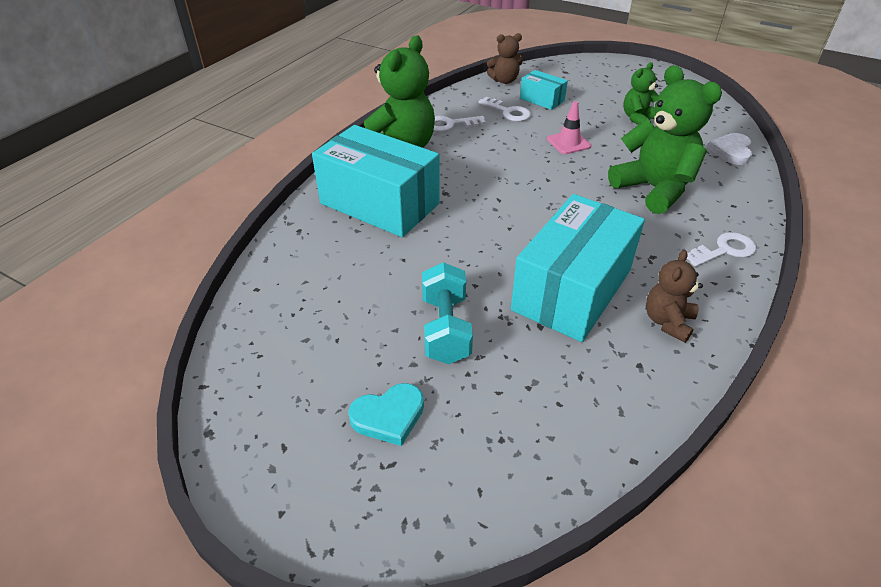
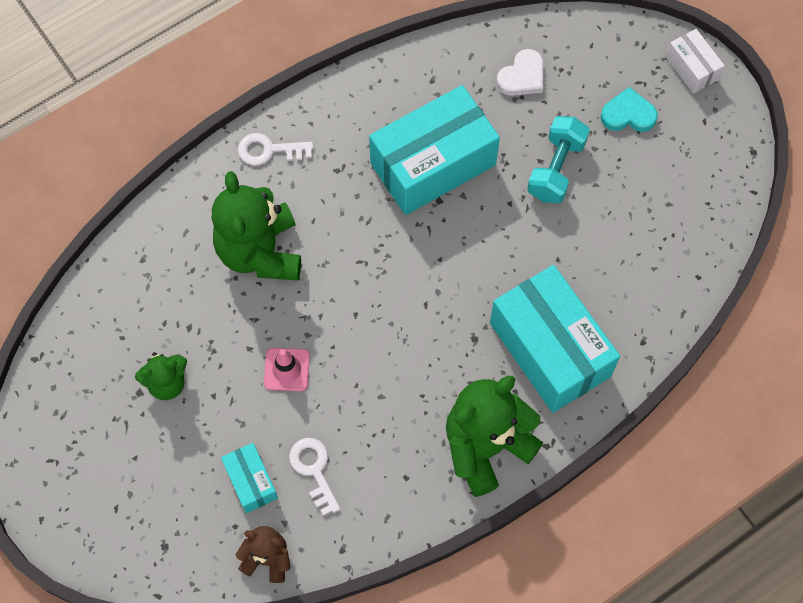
camera: 155 degrees left, 25 degrees up
(320, 517) = (692, 68): none -> white box
(450, 124) = (402, 472): white key -> none
(667, 322) = (381, 105): brown teddy bear -> none
(731, 151) = (122, 274): white heart -> white heart (522, 76)

